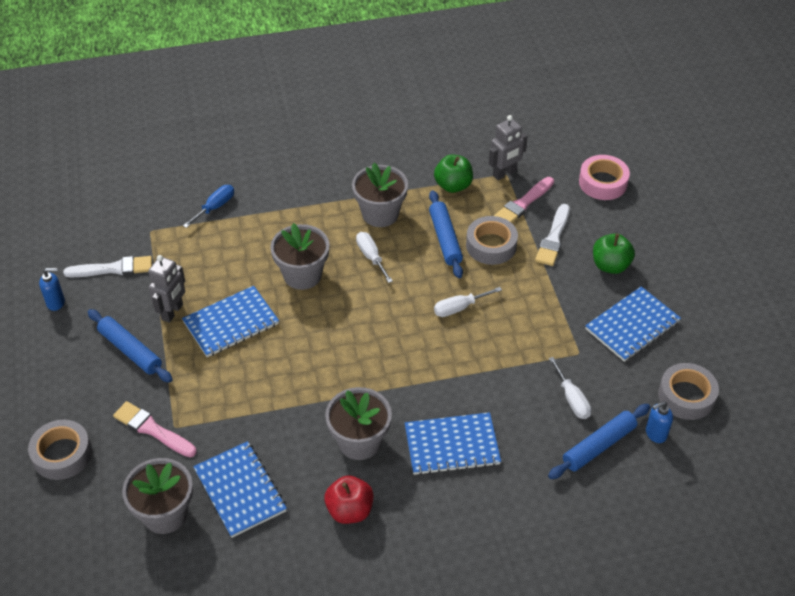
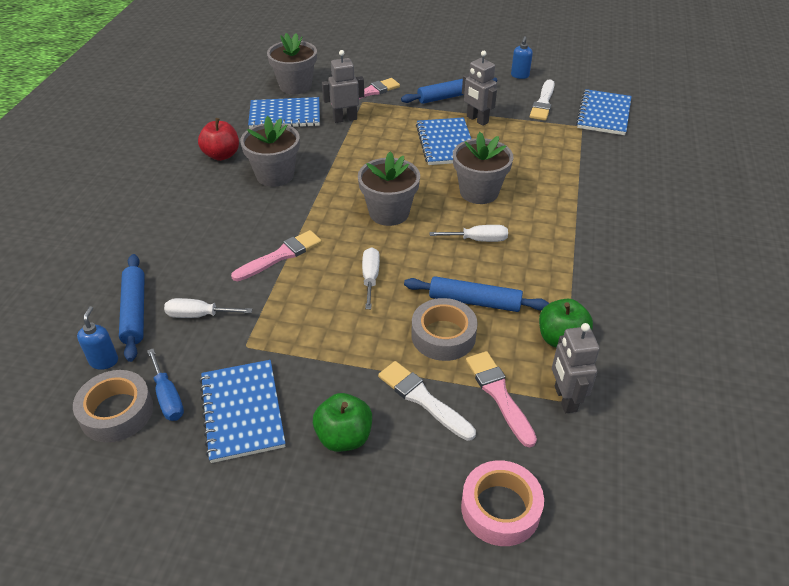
camera: 115 degrees right, 5 degrees down
(62, 454) = (376, 60): grey tape -> none
(215, 207) = (597, 164): blue screwdriver -> blue screwdriver (168, 397)
(221, 428) = (345, 119): none -> grey robot
(380, 214) = (539, 264): grey flower pot -> grey flower pot (389, 213)
(452, 445) = (225, 221): blue notebook -> blue notebook (604, 114)
(471, 379) = (281, 256): none -> pink brush

